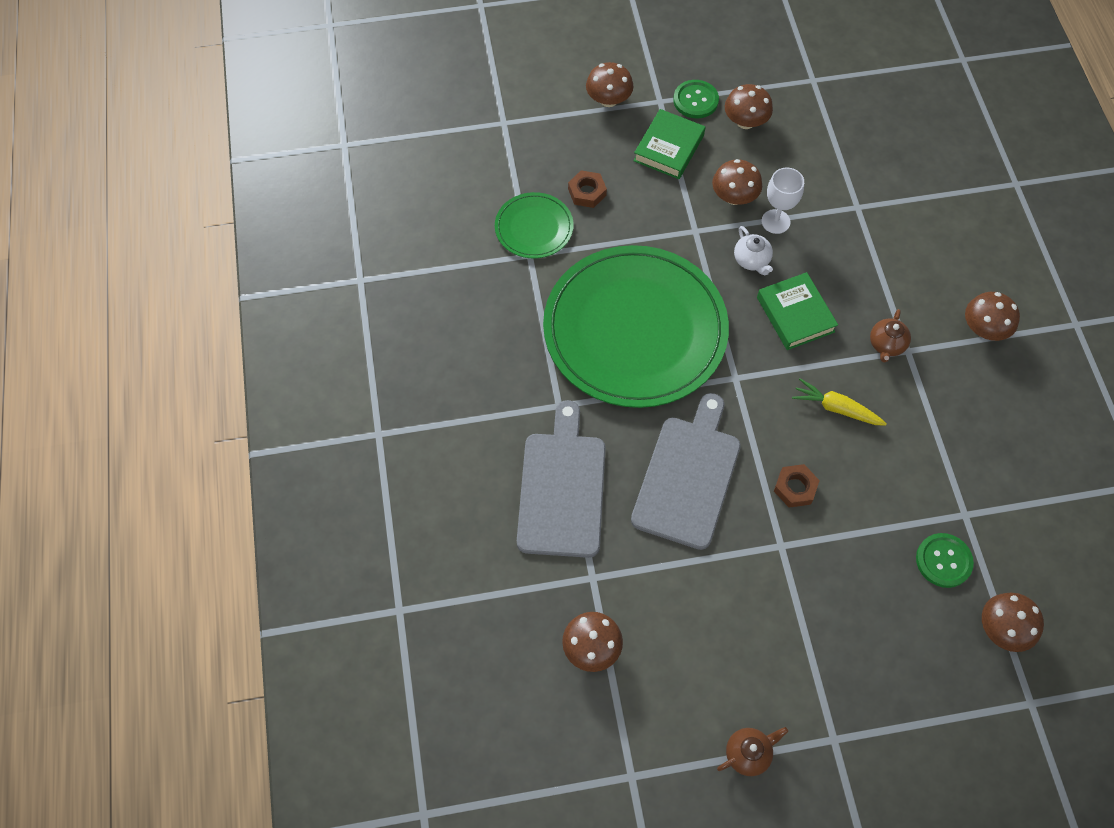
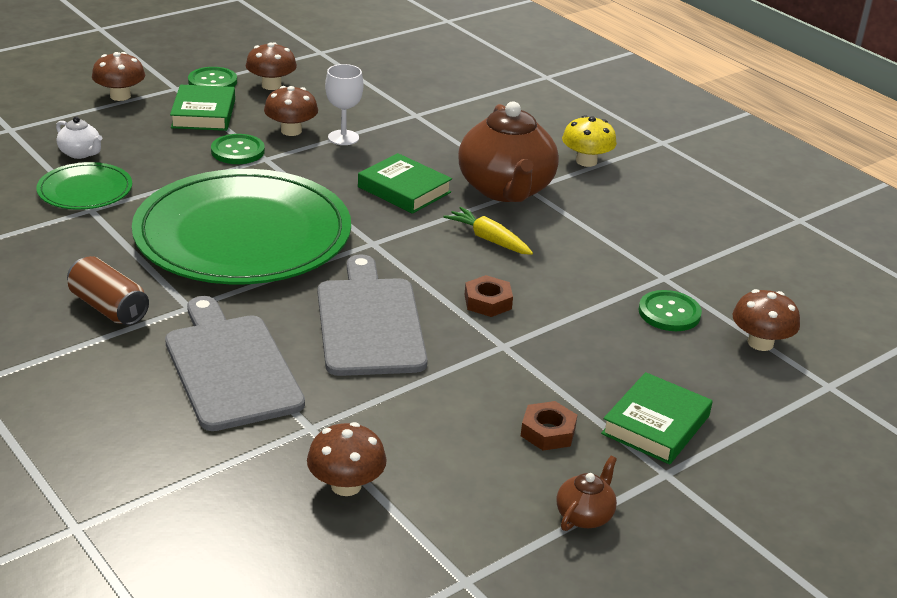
camera: 30 degrees left, 30 degrees down
(500, 384) = (109, 308): none -> brown can
(587, 192) = (132, 156): brown nut -> brown nut (548, 432)
(676, 212) = (238, 151): none -> green button
(752, 260) = (336, 165): white teapot -> white teapot (81, 153)
(836, 408) = (488, 239): yellow carrot -> yellow carrot turned 45 degrees clockwise
(856, 685) = (655, 425): none -> green book
(886, 345) = (506, 189): brown teapot -> brown teapot, size x2.34
(984, 329) = (586, 161): brown mushroom -> yellow mushroom

